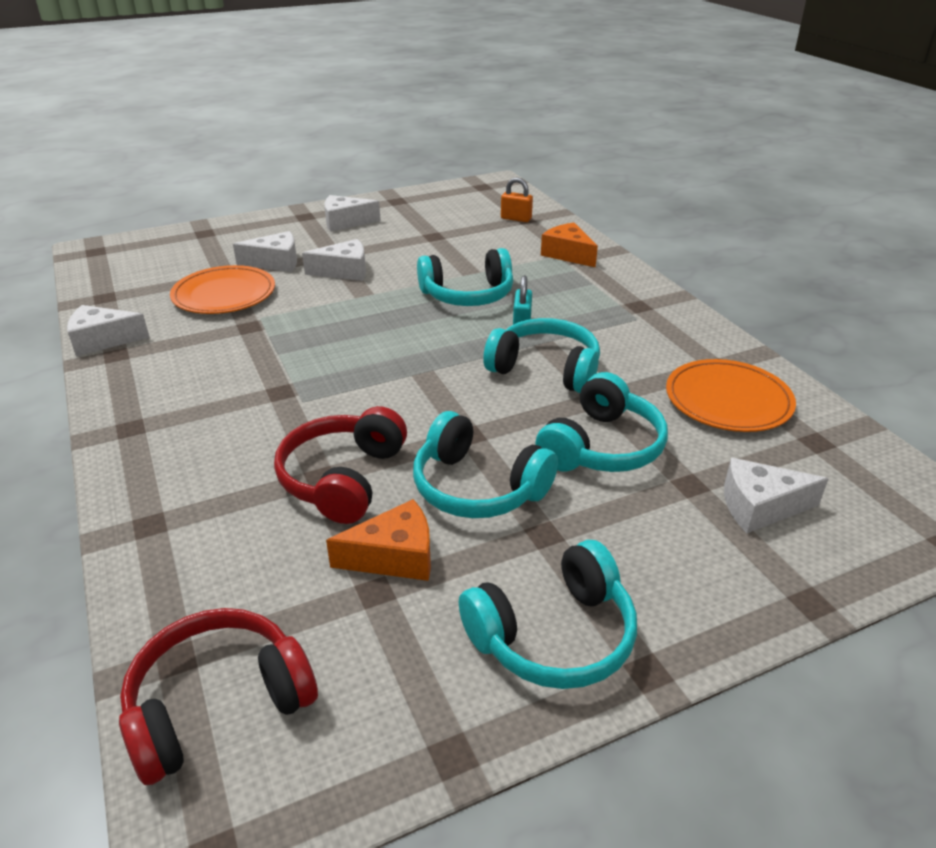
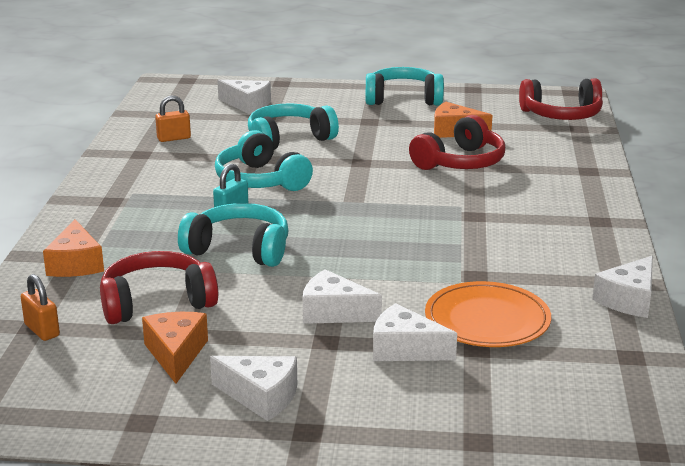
camera: 150 degrees left, 10 degrees down
(102, 340) = (628, 300): white cheese -> white cheese turned 105 degrees clockwise
(419, 227) = (176, 354): none -> orange cheese
(472, 247) = (156, 303): none -> red headphones
(478, 487) = (384, 142): turquoise headphones -> none
(728, 400) = (174, 138): orange plate -> orange padlock

